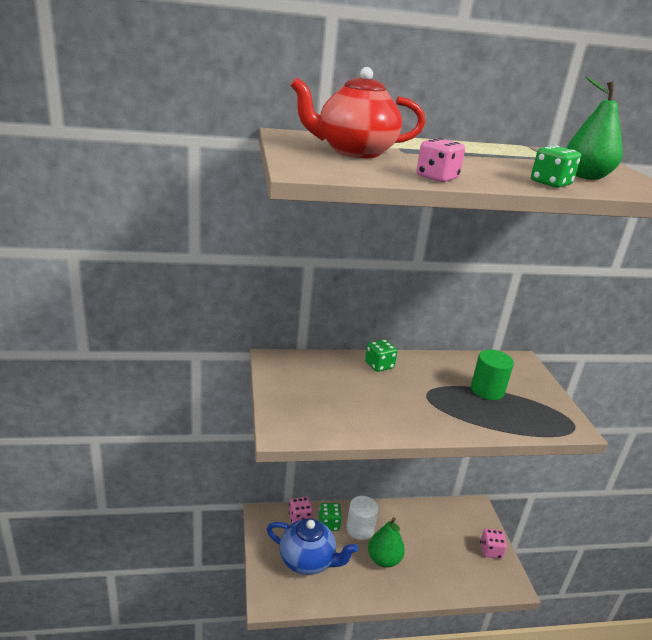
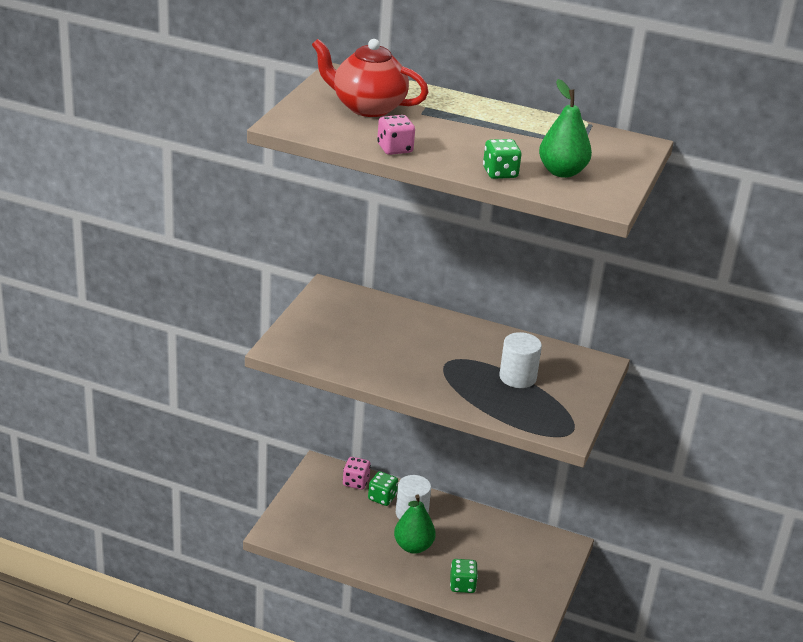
camera: 30 degrees right, 5 degrees up
(308, 560) = (335, 518): blue teapot -> none
(379, 365) = (429, 323): green dice -> green dice (462, 585)
(487, 390) = (517, 377): green cylinder -> white cylinder
(490, 550) = (540, 585): pink dice -> none

